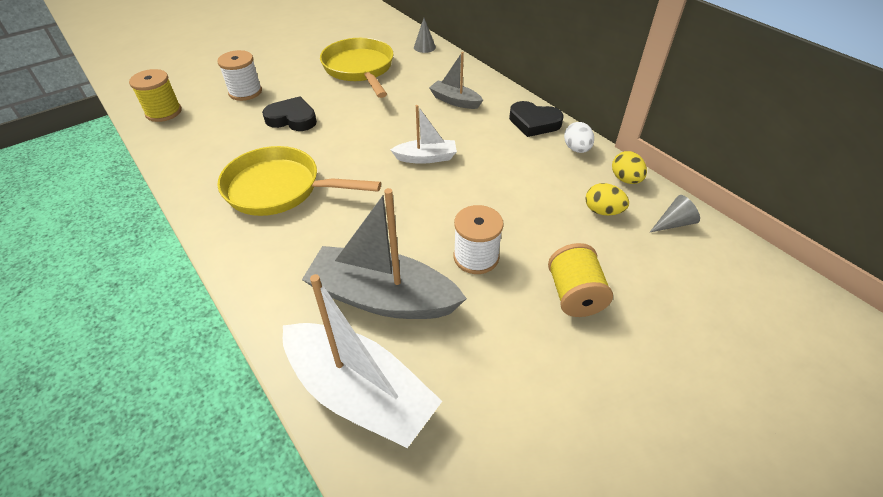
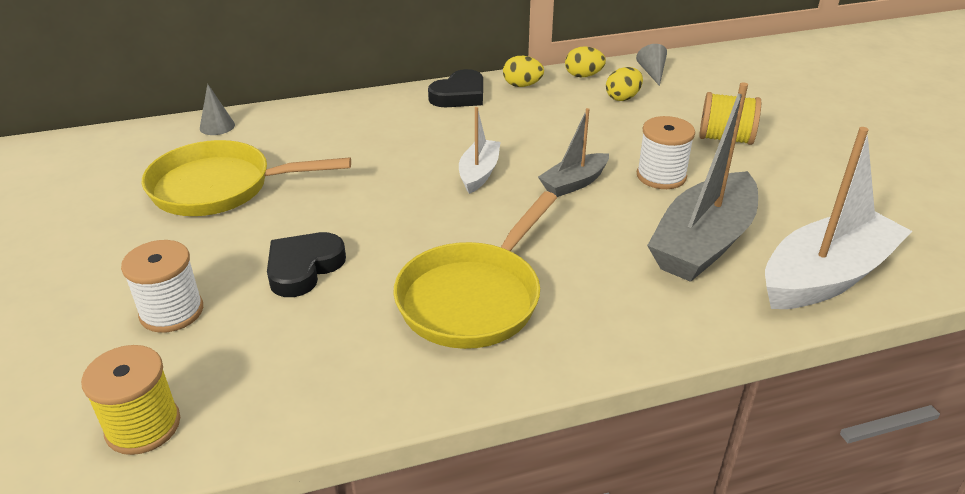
camera: 70 degrees left, 10 degrees down
(455, 101) = (374, 131): grey boat -> grey boat (574, 183)
(576, 149) = (522, 85): white egg -> yellow egg

